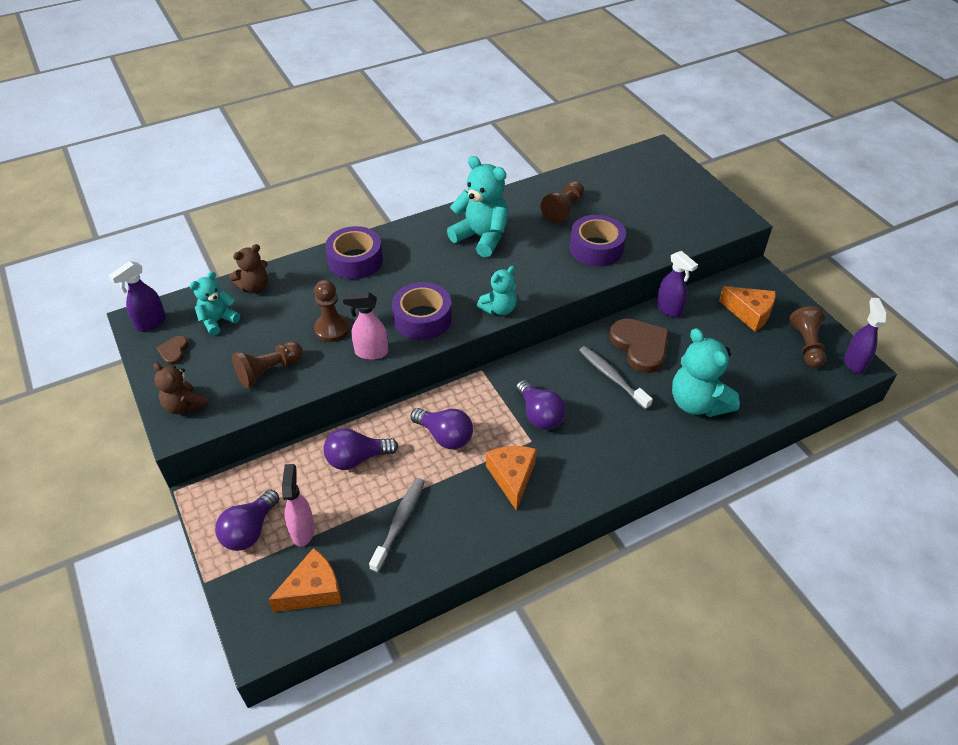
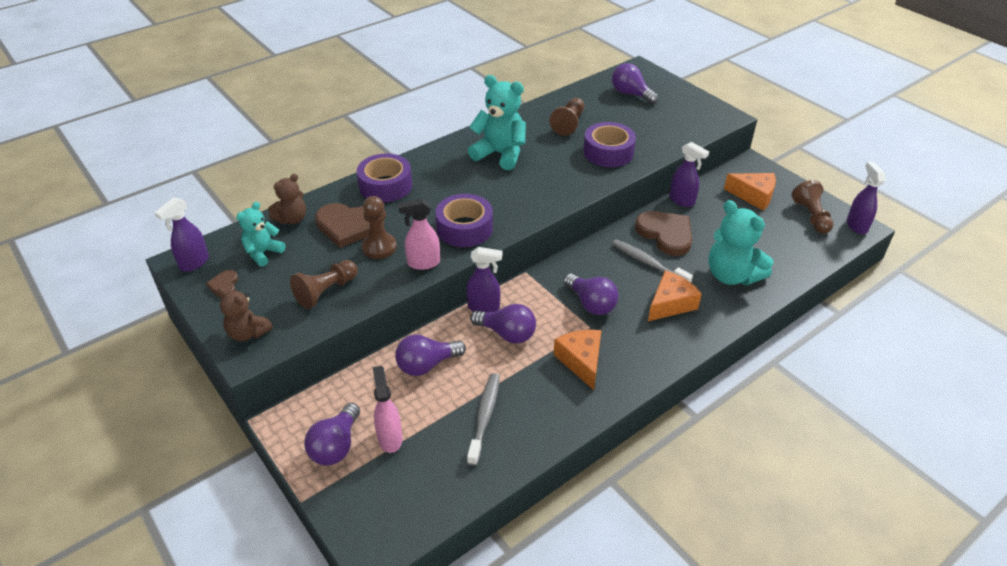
camera: 10 degrees left, 5 degrees down
(308, 301) = (349, 226): none -> brown heart
(313, 590) = (415, 492): orange cheese -> orange cheese (670, 304)
(429, 404) = (484, 307): none -> purple spray bottle
(499, 309) = (534, 212): turquoise teddy bear -> none
(640, 181) = (631, 94): none -> purple light bulb

